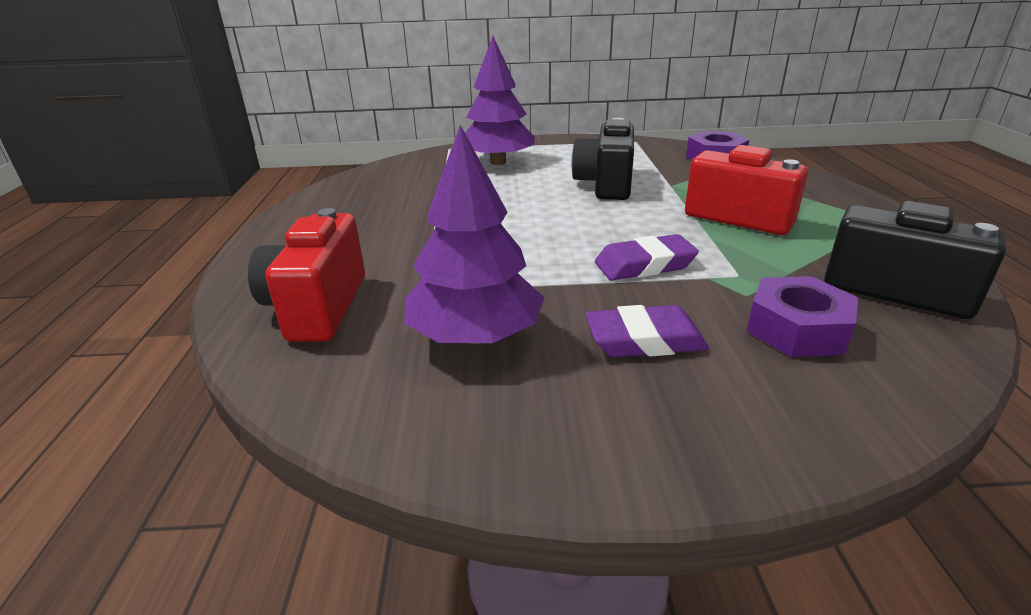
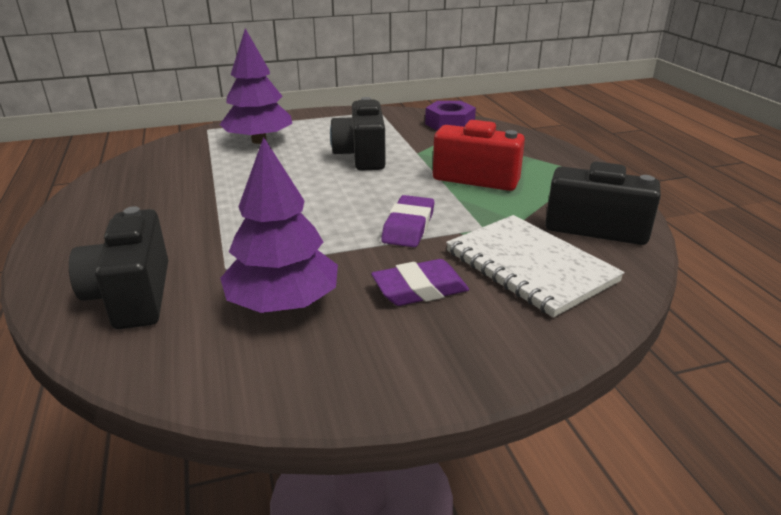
camera: 15 degrees left, 0 degrees up
(317, 307) = (132, 296): red camera -> black camera
(644, 265) = (408, 227): purple eraser -> purple eraser turned 45 degrees counterclockwise
(797, 329) = (530, 266): purple nut -> white notebook

